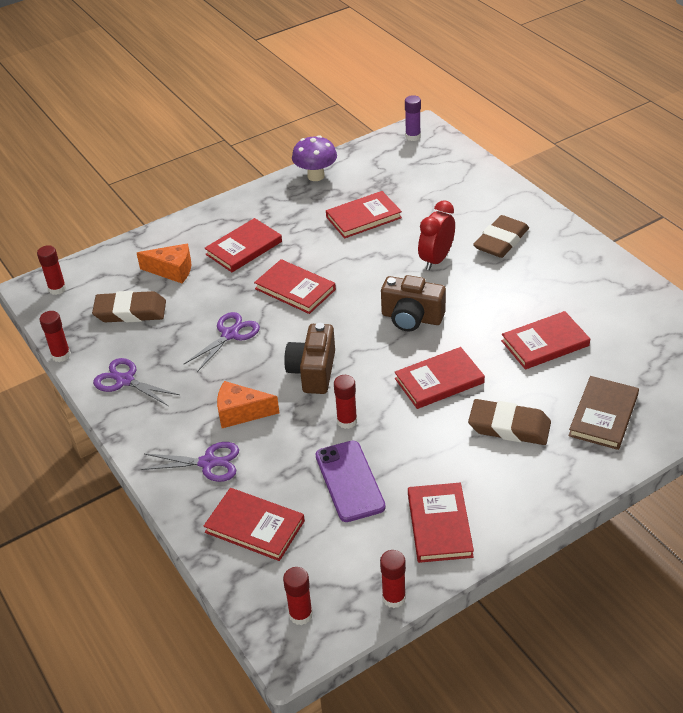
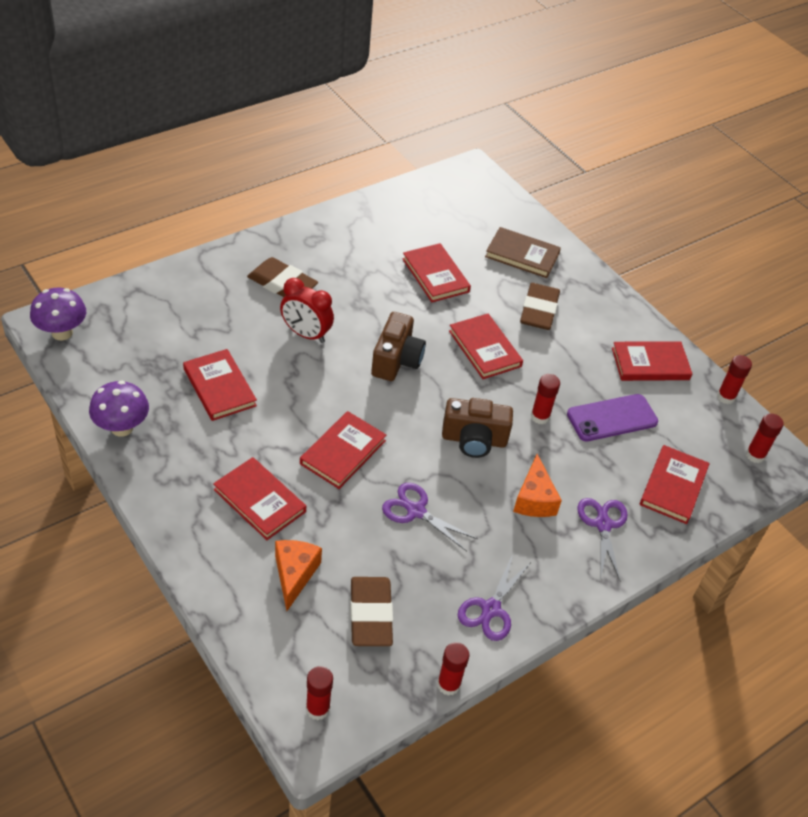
camera: 100 degrees left, 5 degrees up
(413, 136) = (62, 333): purple glue stick -> purple mushroom

